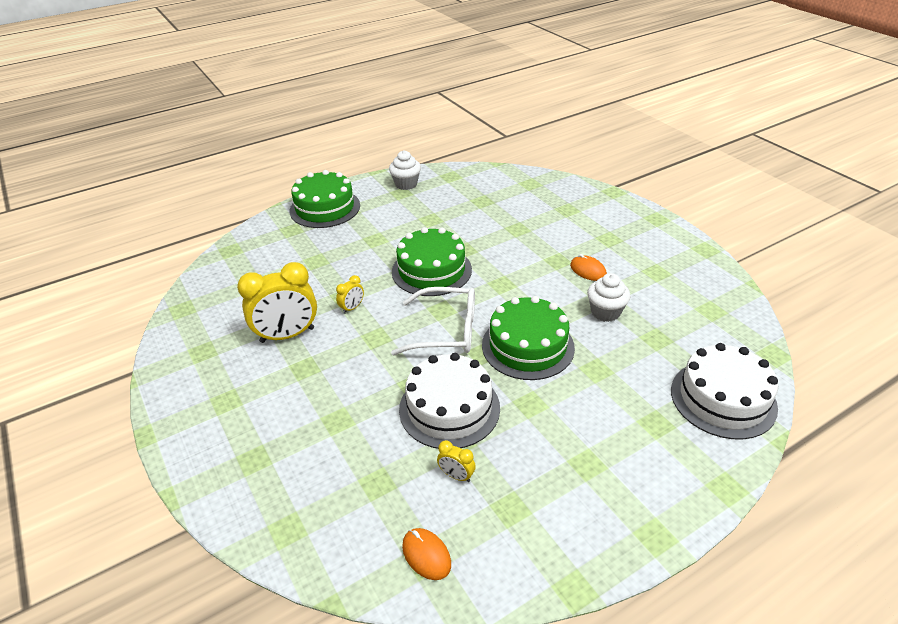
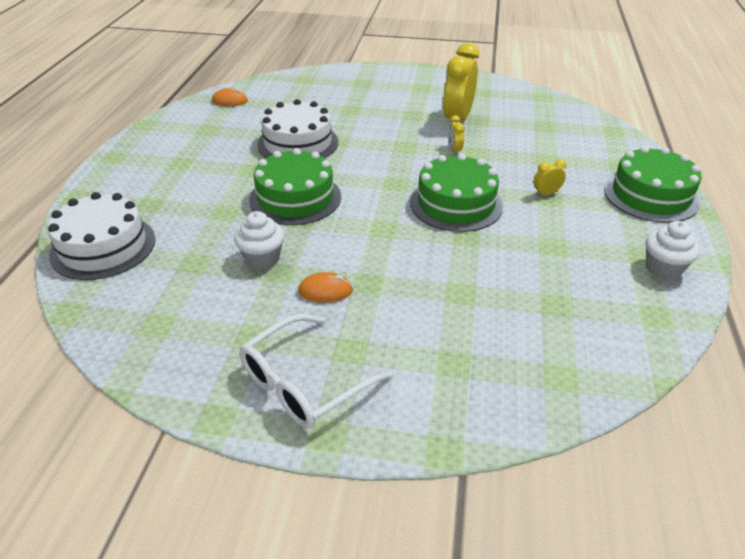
camera: 130 degrees right, 0 degrees up
(446, 331) = (368, 174): white glasses -> white glasses (305, 383)
(456, 475) = (252, 125): yellow clock -> yellow clock (546, 193)

